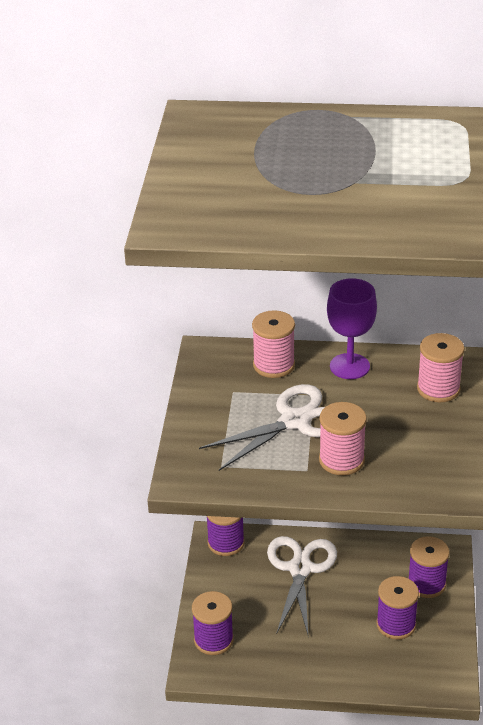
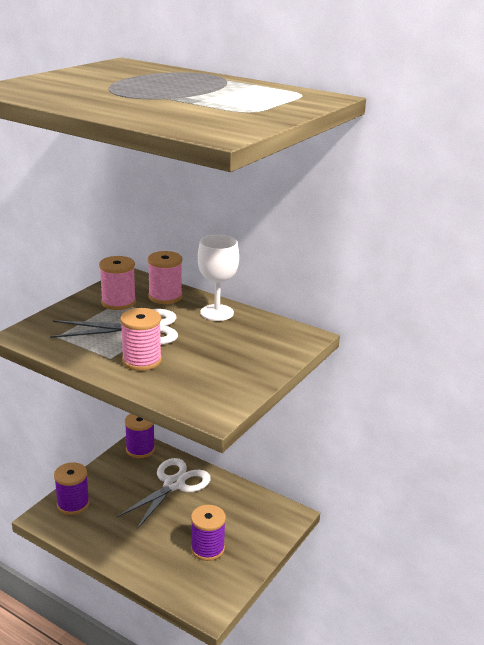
camera: 25 degrees right, 10 degrees down
(349, 366) = (217, 313): purple goblet -> white goblet
(426, 584) = (255, 531): purple spool -> none
(438, 389) = (266, 344): pink spool -> pink spool (118, 302)

